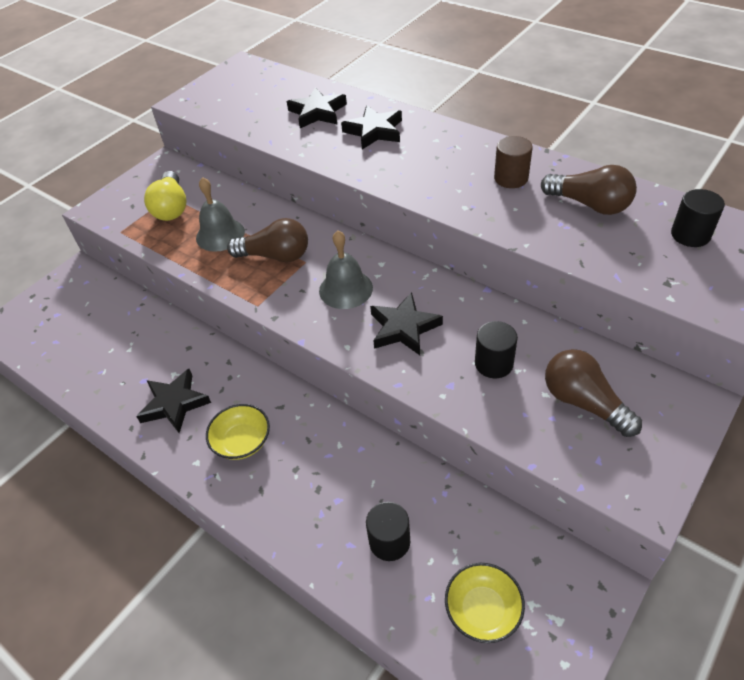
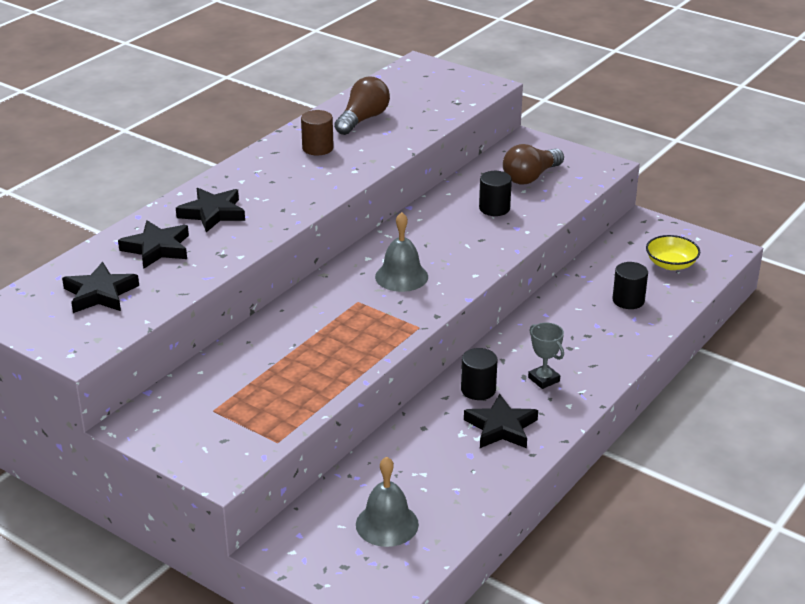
camera: 95 degrees left, 15 degrees down
(171, 207) = (238, 404): yellow light bulb -> none
(220, 234) = (301, 360): grey bell -> grey bell (387, 524)
(242, 441) = (544, 379): yellow bowl -> grey trophy
(275, 256) = (346, 320): brown light bulb -> none
(403, 328) = (454, 247): black star -> black star (100, 294)
(690, 235) = (407, 89): black cylinder -> black cylinder (478, 390)

